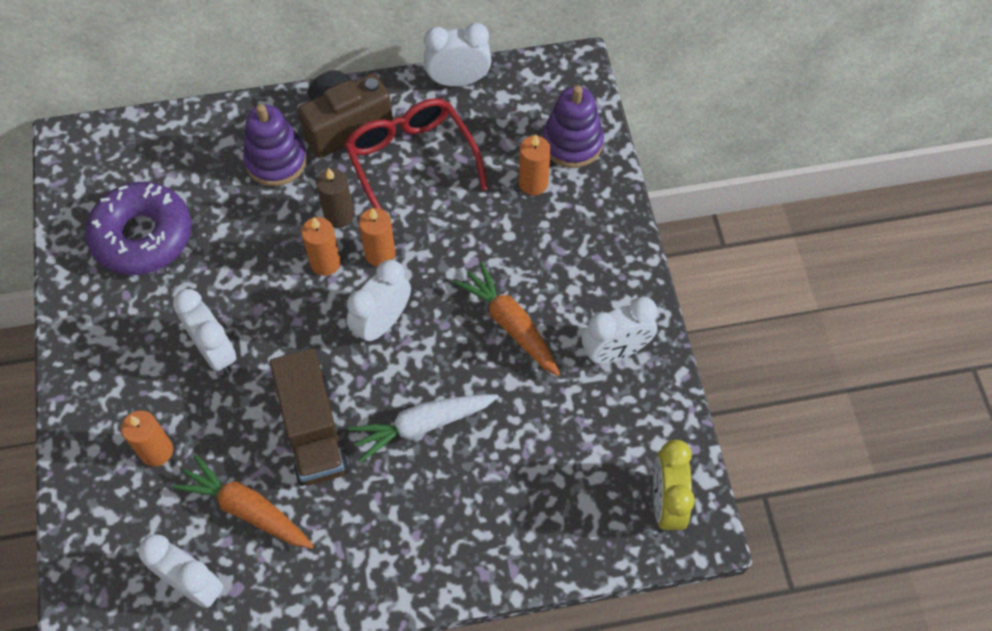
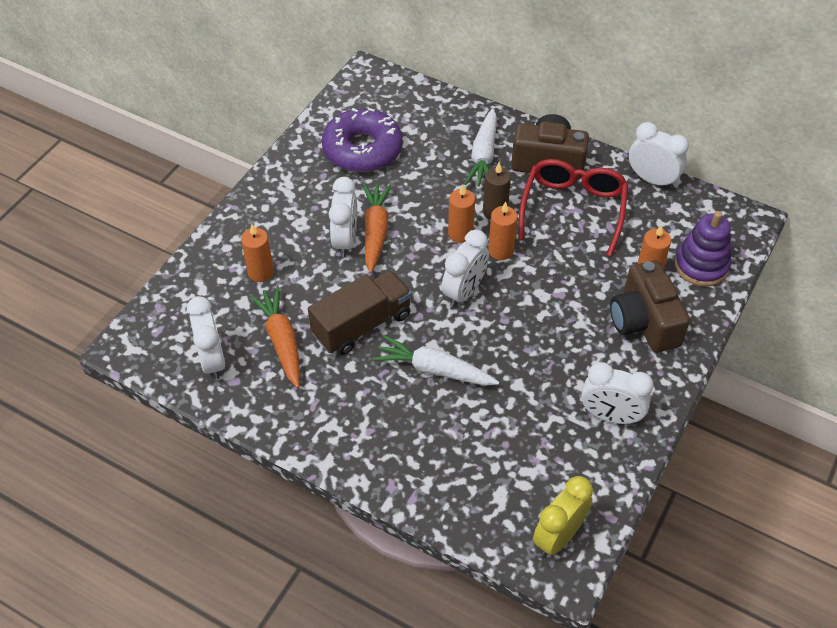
camera: 40 degrees right, 10 degrees down
(276, 161) = (483, 156): purple stacking toy -> white carrot
(313, 431) = (362, 325): brown truck -> brown truck turned 150 degrees counterclockwise
(382, 323) = (464, 292): white clock -> white clock turned 135 degrees clockwise
(510, 324) = (550, 349): orange carrot -> orange carrot (375, 231)
(569, 236) = (644, 322): none -> brown camera

